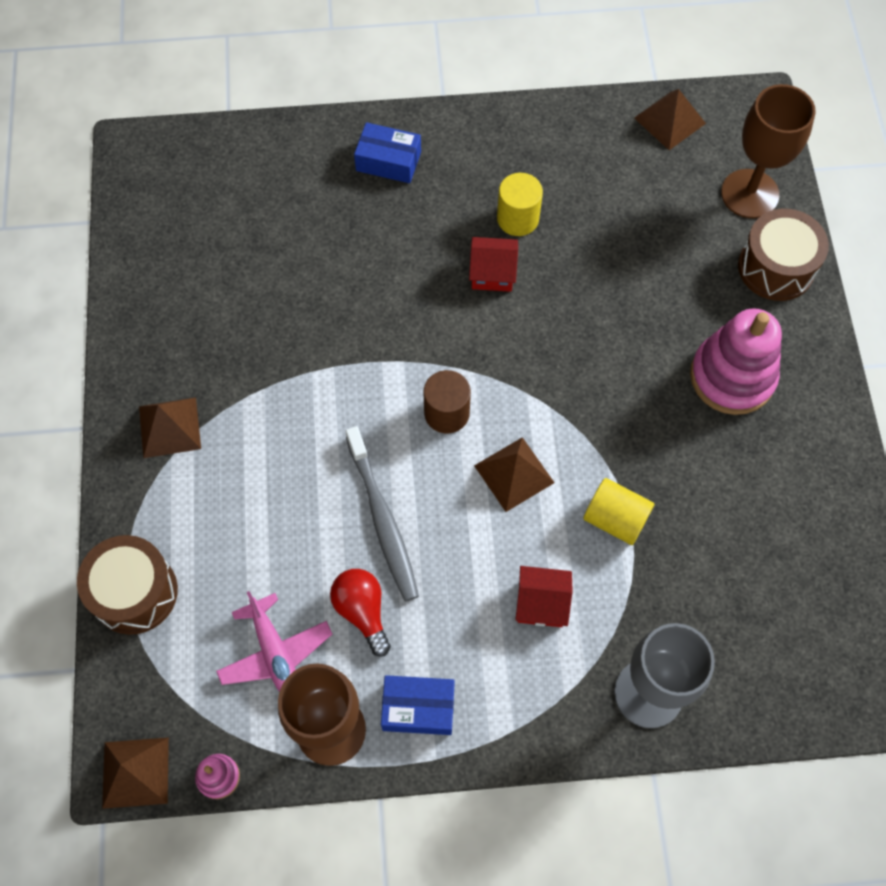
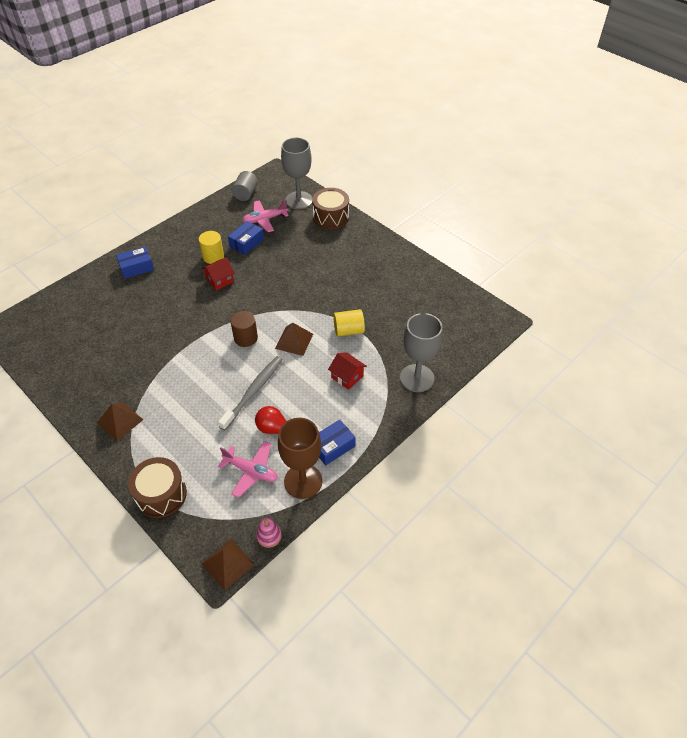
camera: 40 degrees left, 15 degrees down
(382, 520) = (253, 391): grey toothbrush -> grey toothbrush turned 90 degrees counterclockwise
(541, 603) = (347, 376): red house -> red house turned 75 degrees clockwise
(591, 227) = (246, 243): none -> blue box
(659, 197) = (265, 219): none -> pink plane
(670, 120) = (245, 194): brown pyramid -> grey cylinder
(732, 377) = (348, 259): pink stacking toy -> none
(749, 194) = (299, 200): brown goblet -> grey goblet

